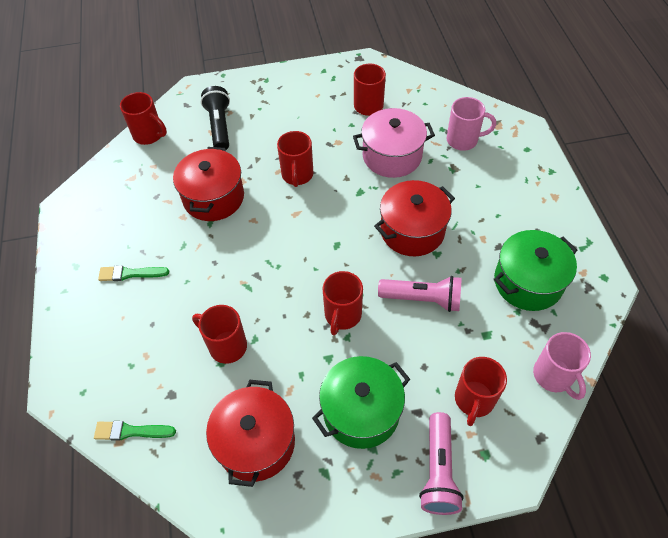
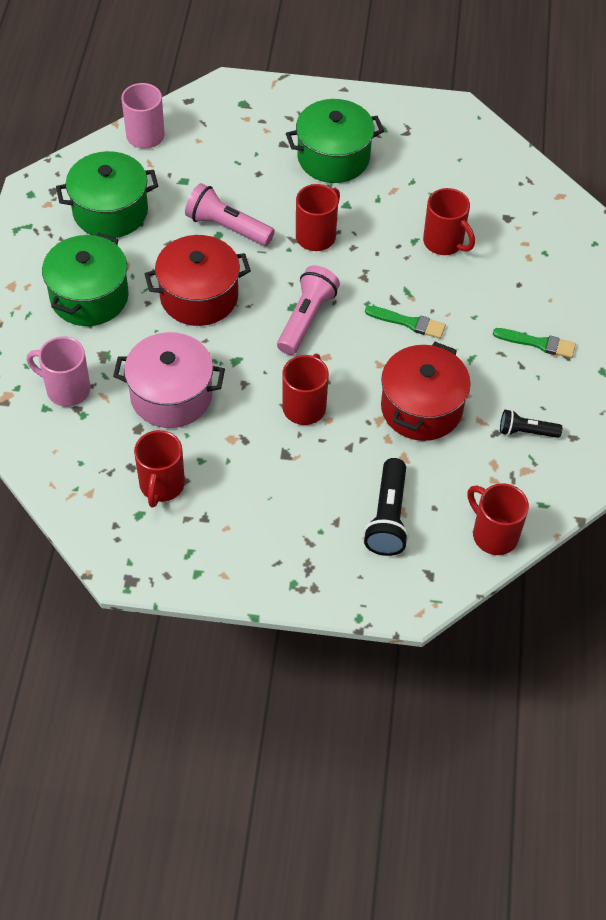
camera: 165 degrees left, 0 degrees up
(131, 431) = (549, 200): green brush -> green brush (408, 323)
(133, 203) = (526, 432): none -> black flashlight
(256, 442) = (436, 162): red pot -> none
(438, 470) = (287, 104): pink flashlight -> pink flashlight (306, 319)
(474, 400) = (228, 138): red mug -> none
(493, 205) = (89, 297): none -> green pot

